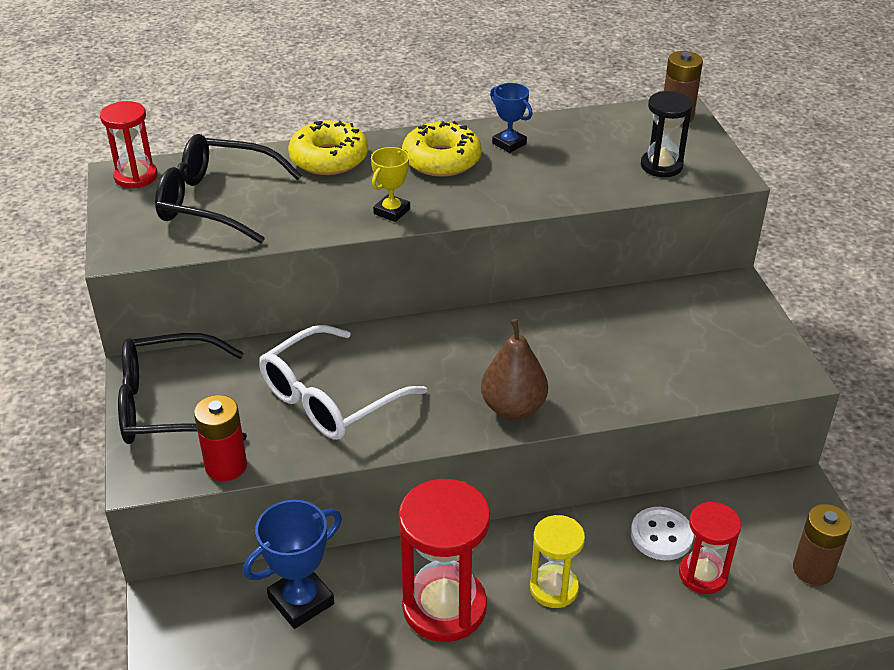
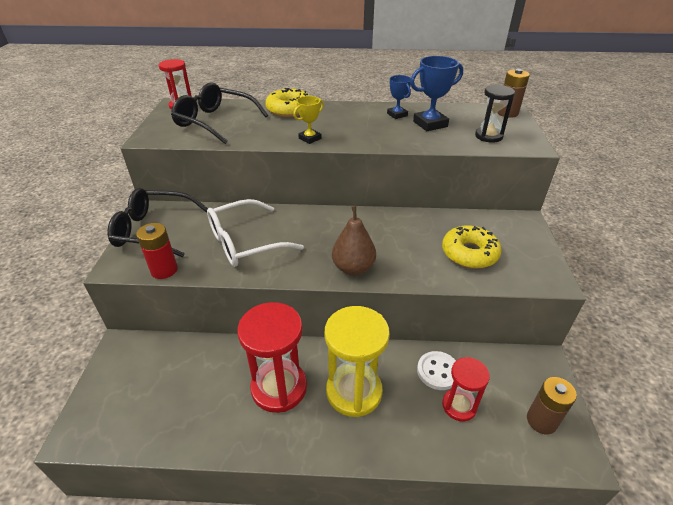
camera: 15 degrees right, 0 degrees up
(301, 601) = (195, 363): blue trophy -> blue trophy (430, 124)
(441, 160) = (353, 118): yellow donut -> yellow donut (469, 253)
(554, 588) = (354, 391): yellow hourglass -> yellow hourglass, size x1.70

